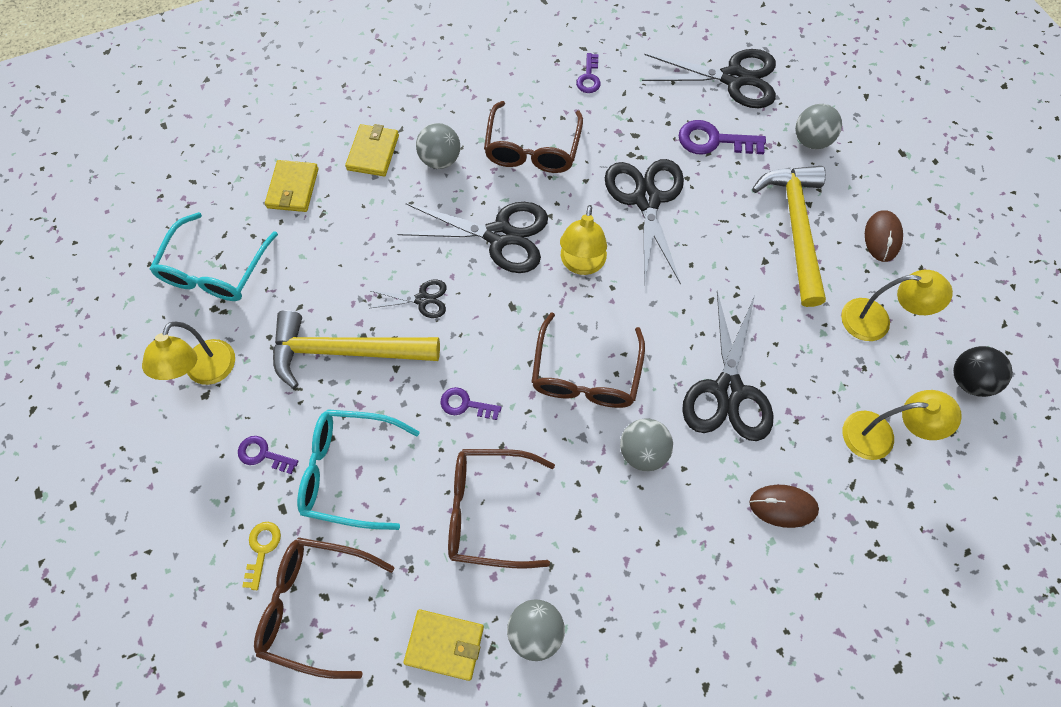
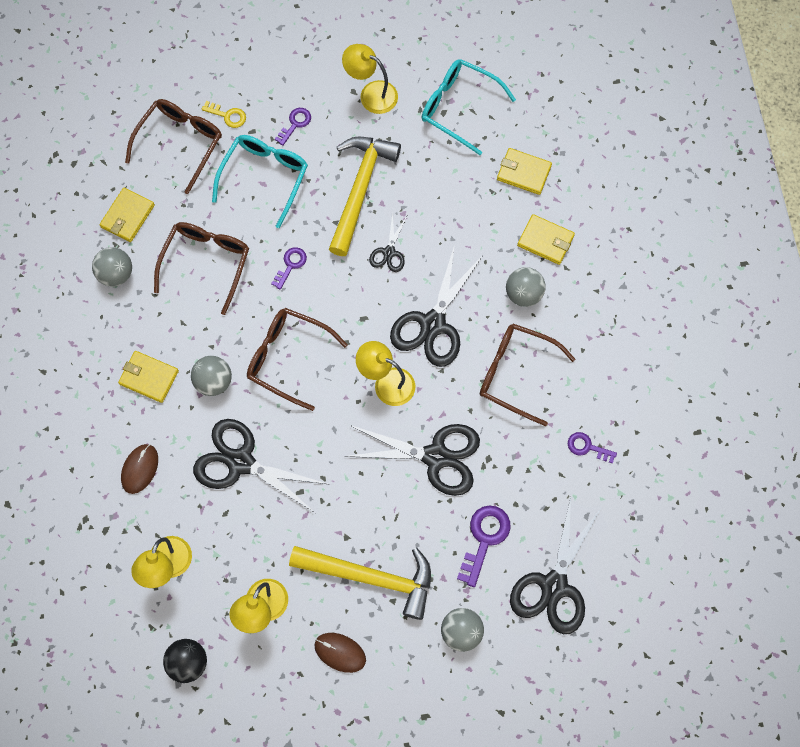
camera: 105 degrees right, 5 degrees up
(664, 534) = (149, 377): none -> yellow wallet

